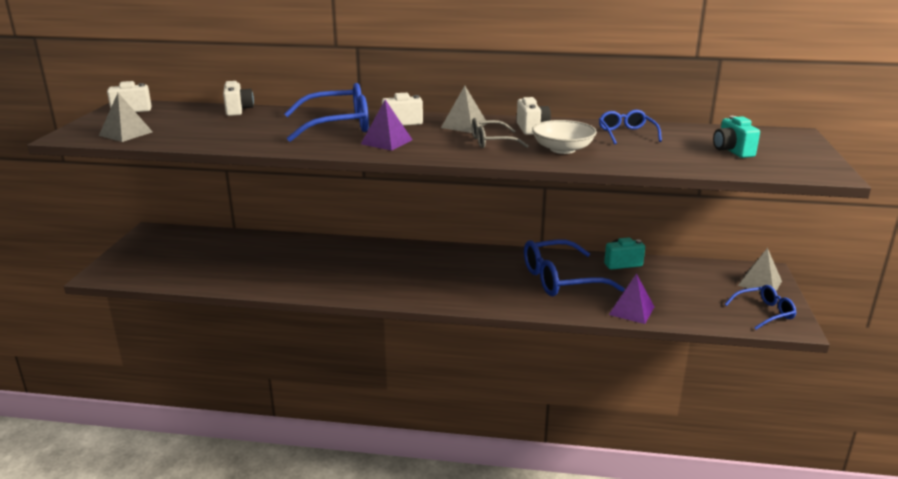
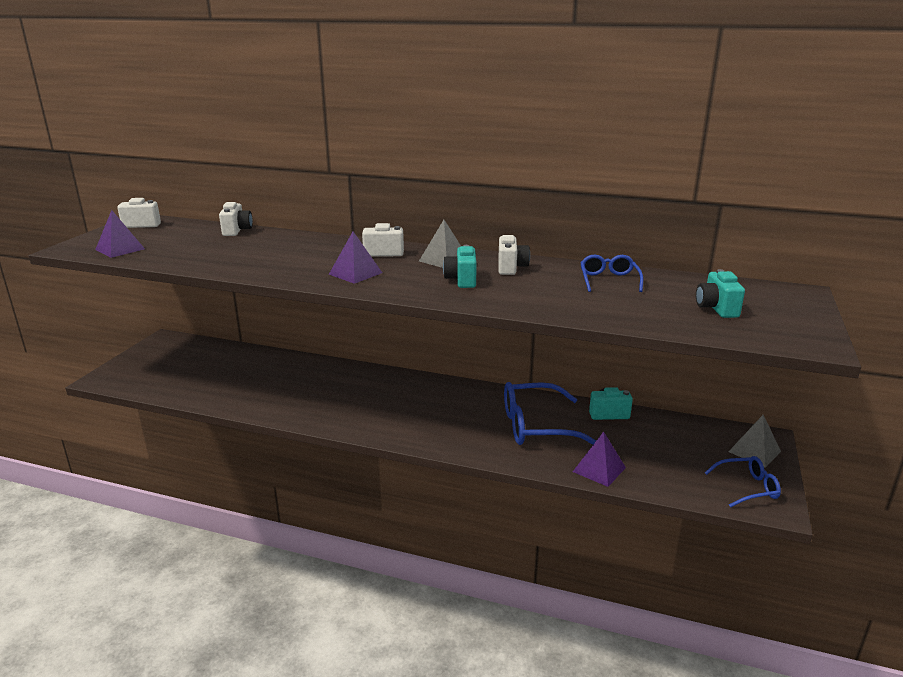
camera: 10 degrees right, 0 degrees up
(126, 133) = (120, 249): grey pyramid -> purple pyramid
(336, 126) = (318, 252): blue glasses -> none
(492, 142) = (461, 280): grey glasses -> turquoise camera
(562, 149) = (530, 294): white bowl -> none

